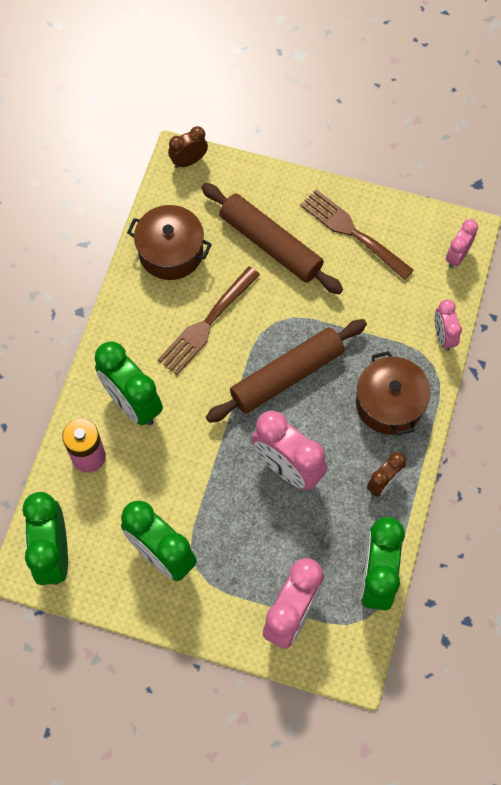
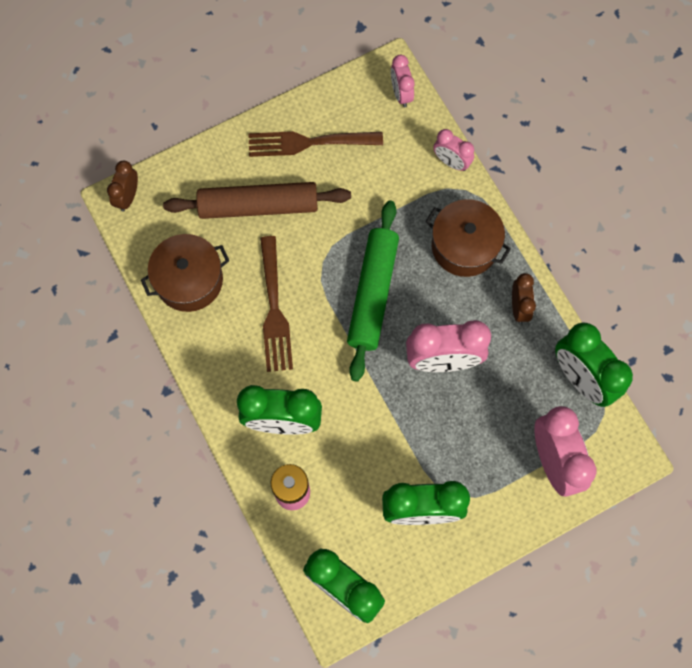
camera: 45 degrees left, 5 degrees up
(287, 376) = (373, 293): brown rolling pin -> green rolling pin

